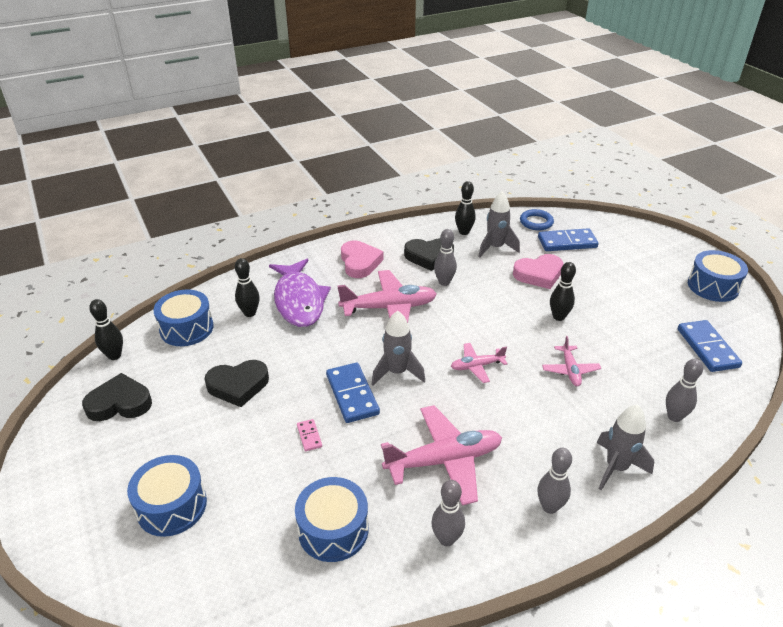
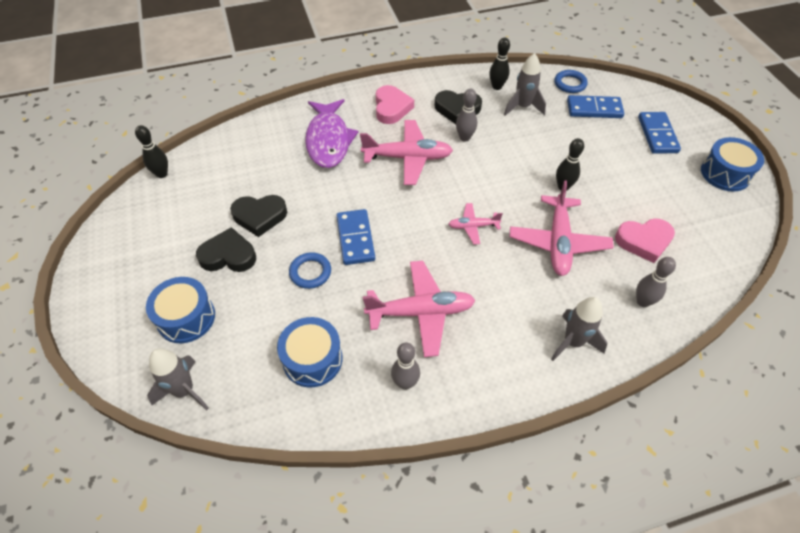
camera: 10 degrees right, 15 degrees up
(120, 403) = (159, 219): black heart -> black heart (228, 255)
(186, 328) = (226, 155): blue drum -> none
(250, 313) = (283, 147): black bowling pin -> none
(309, 436) = (310, 272): pink domino -> blue ring
(397, 372) = (400, 223): grey rocket -> grey rocket (184, 391)
(538, 274) = (556, 140): pink heart -> pink heart (644, 241)
(549, 507) = (502, 369): grey bowling pin -> none
(570, 370) = (558, 242): pink plane -> pink plane, size x1.88
(707, 348) = (697, 237): blue domino -> blue domino (657, 135)

